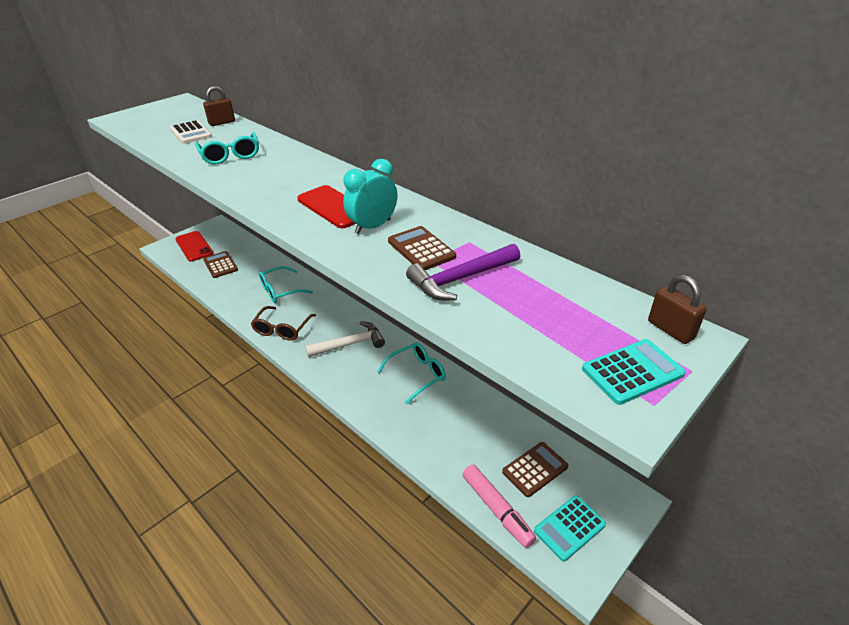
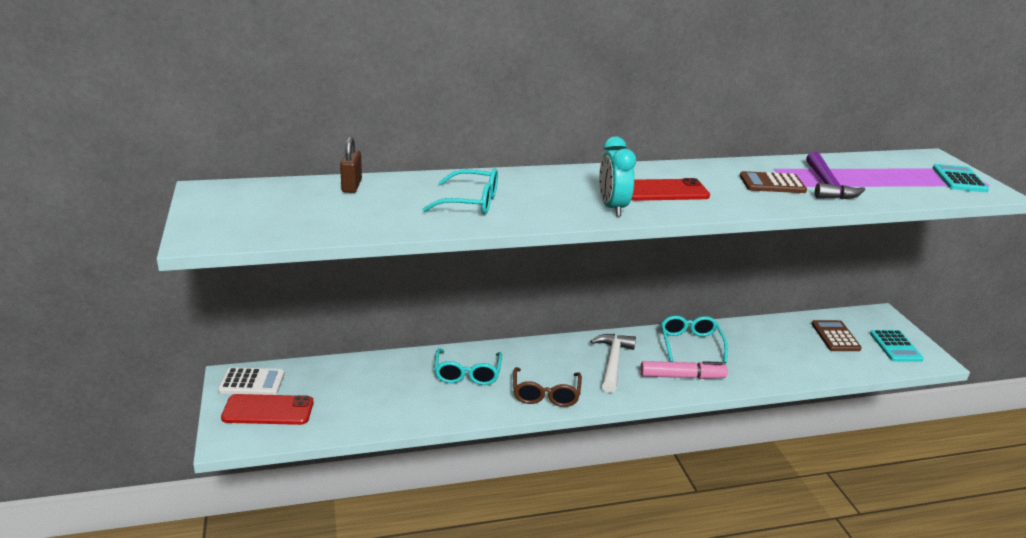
camera: 60 degrees left, 10 degrees down
(191, 133) = (357, 207): white calculator -> white calculator (252, 382)
(220, 265) = (350, 401): brown calculator -> none
(282, 329) = (545, 394): brown glasses -> brown glasses turned 45 degrees clockwise
(373, 227) = (718, 188): turquoise clock -> turquoise clock (612, 208)
(497, 509) = (866, 367): pink marker -> pink marker (682, 377)
(670, 330) = (922, 158): brown padlock -> none

